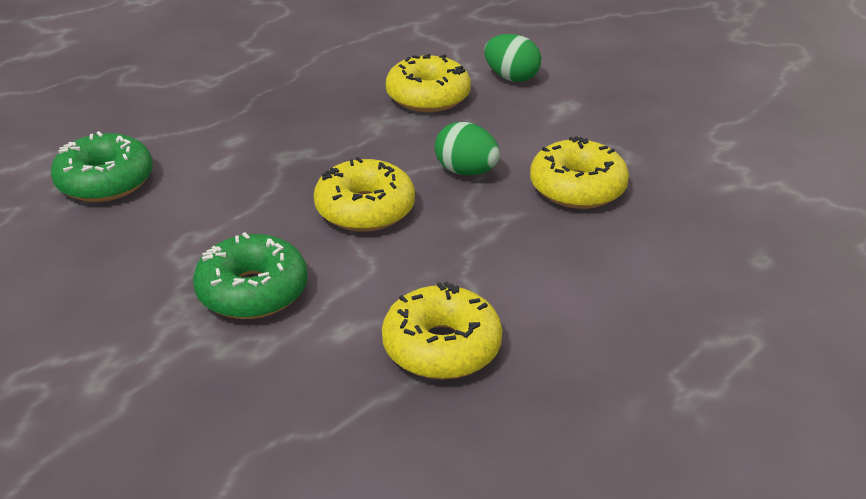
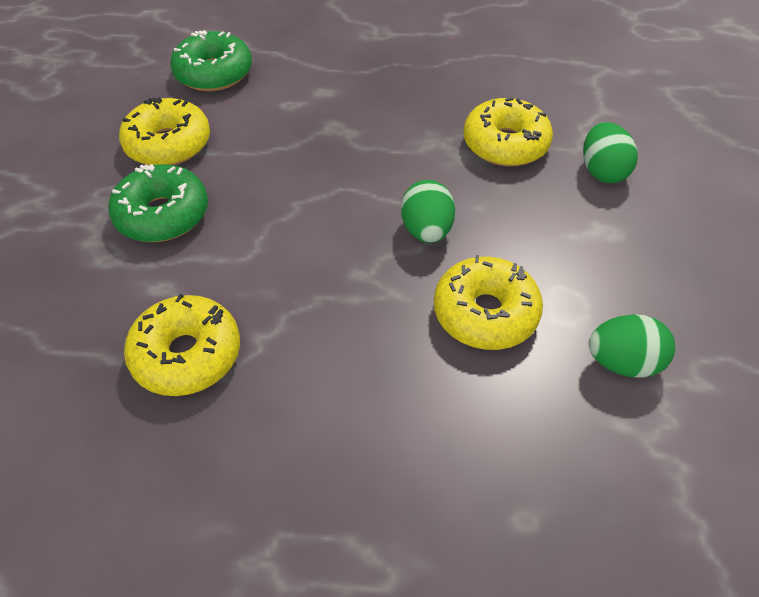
camera: 50 degrees right, 15 degrees up
(365, 209) = (313, 207): yellow donut -> yellow donut (168, 144)
(681, 160) = (623, 362): none -> green egg

